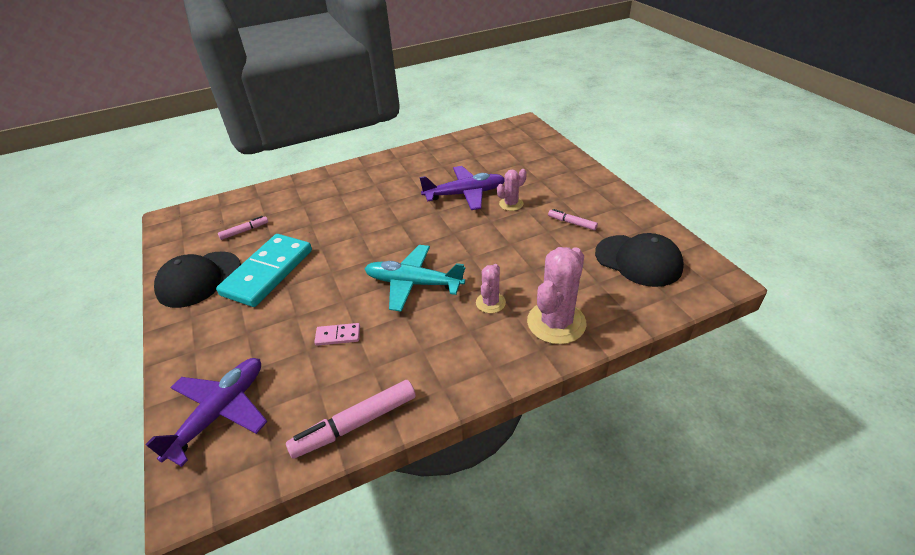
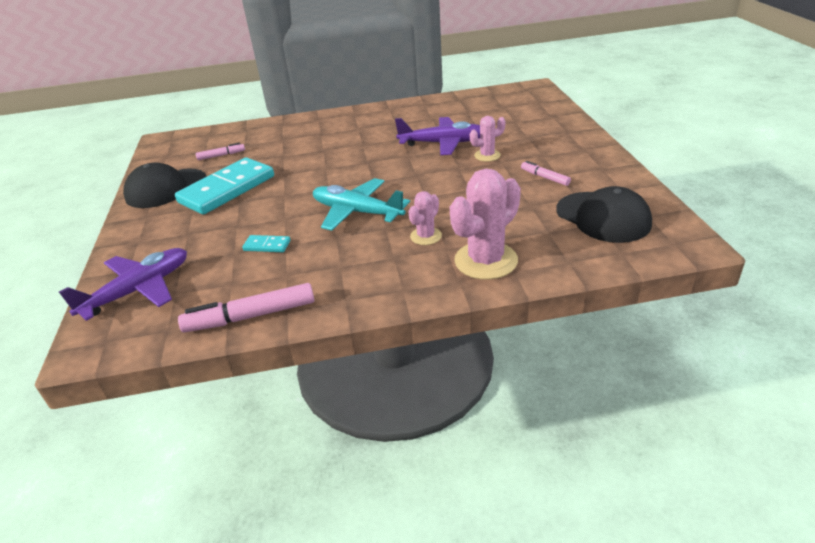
camera: 15 degrees right, 5 degrees down
(338, 335) = (267, 245): pink domino -> turquoise domino

